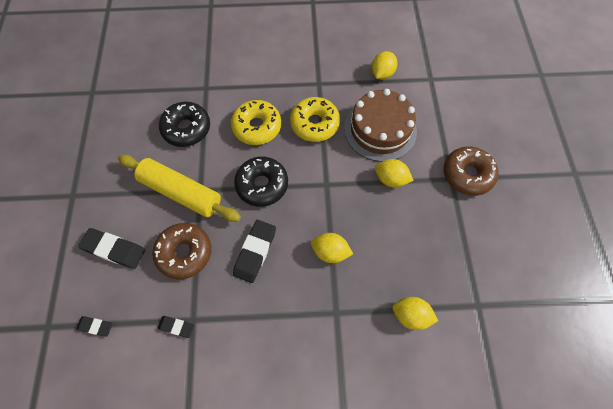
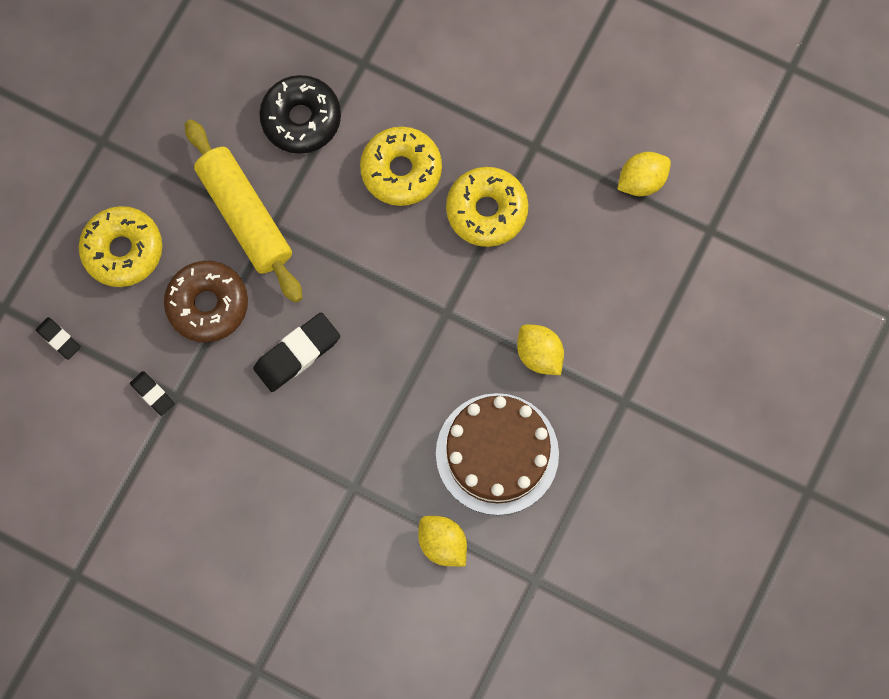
camera: 30 degrees right, 10 degrees up
(114, 249) = (123, 250): black eraser -> yellow donut
(262, 185) = (358, 264): black donut -> none
(330, 252) = (393, 408): yellow lemon -> none
(380, 130) = (575, 272): brown cake -> brown cake (497, 454)
(467, 175) = (652, 408): brown donut -> none

